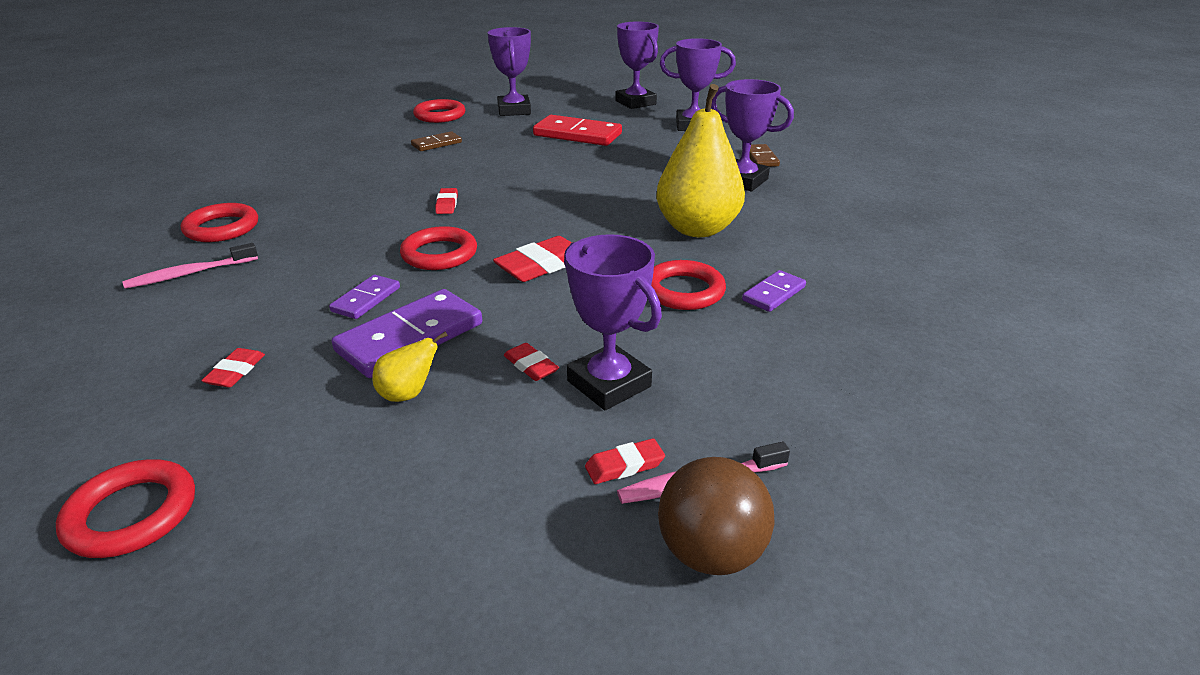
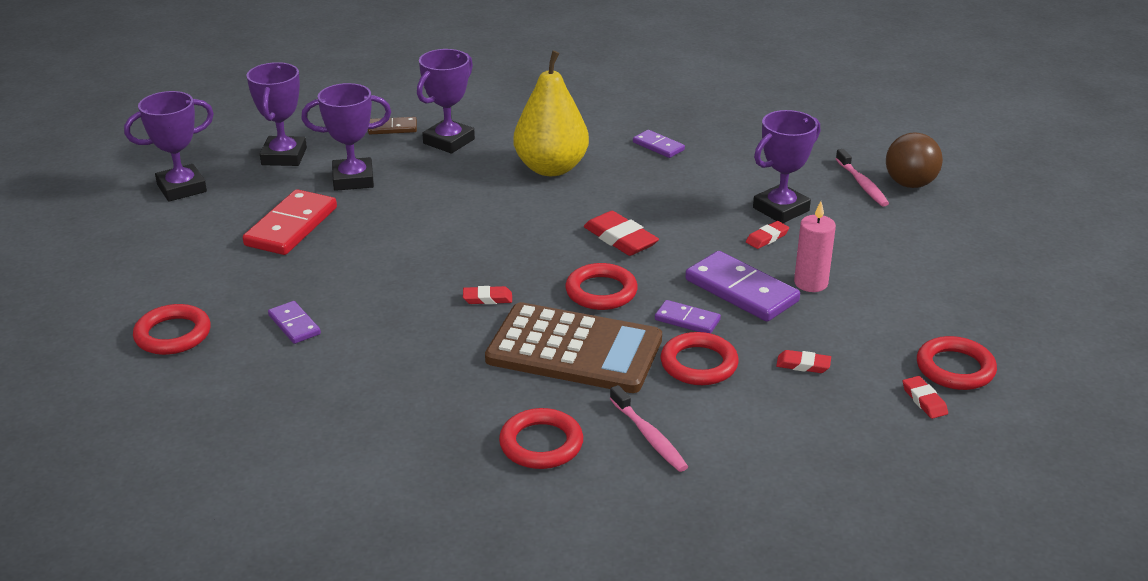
camera: 90 degrees left, 0 degrees up
(346, 241) = (574, 350): none -> brown calculator
(408, 394) = (810, 283): yellow pear -> pink candle
(436, 144) = (294, 325): brown domino -> purple domino
(514, 110) = (176, 275): purple trophy -> purple trophy (353, 179)
(624, 465) = (856, 205): red eraser -> red eraser (924, 400)
(683, 291) = (657, 179): red ring -> red ring (699, 364)

